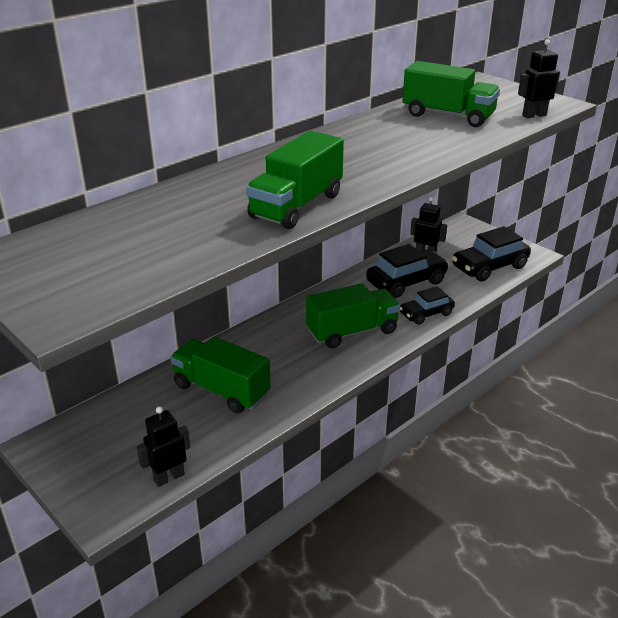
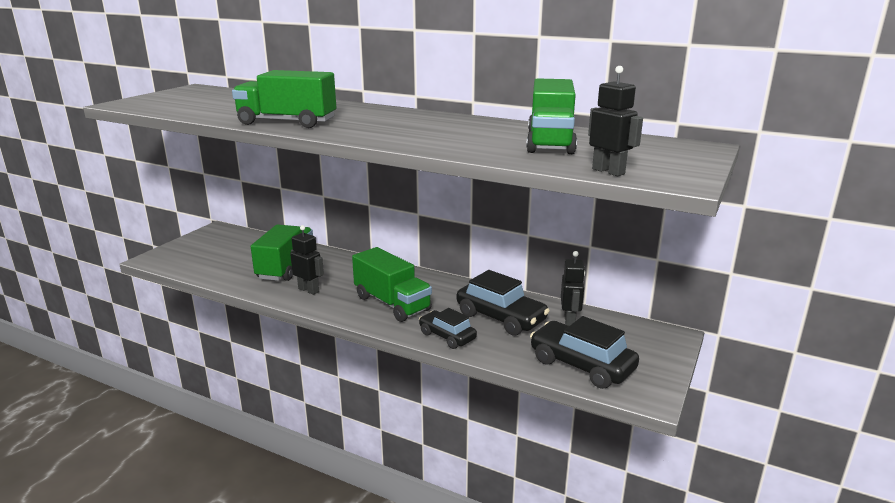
camera: 70 degrees right, 10 degrees down
(169, 477) = (187, 269): black robot -> black robot (309, 290)

